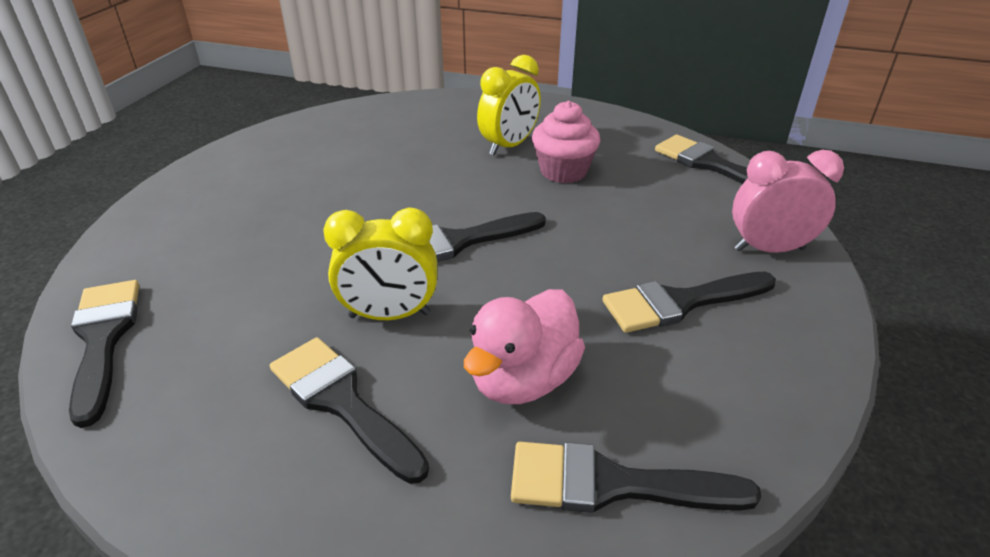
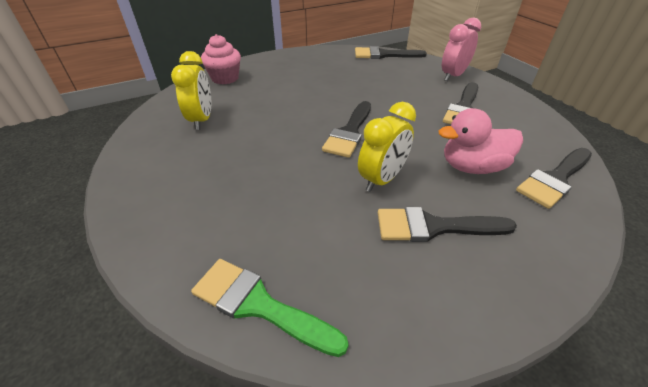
camera: 45 degrees left, 5 degrees up
(104, 339) = (259, 305): black brush -> green brush
(509, 146) = (292, 81): yellow clock -> yellow clock (202, 120)
(523, 379) = (472, 167): pink duck -> pink duck turned 90 degrees clockwise
(563, 171) = (336, 81): pink cupcake -> pink cupcake (225, 78)

